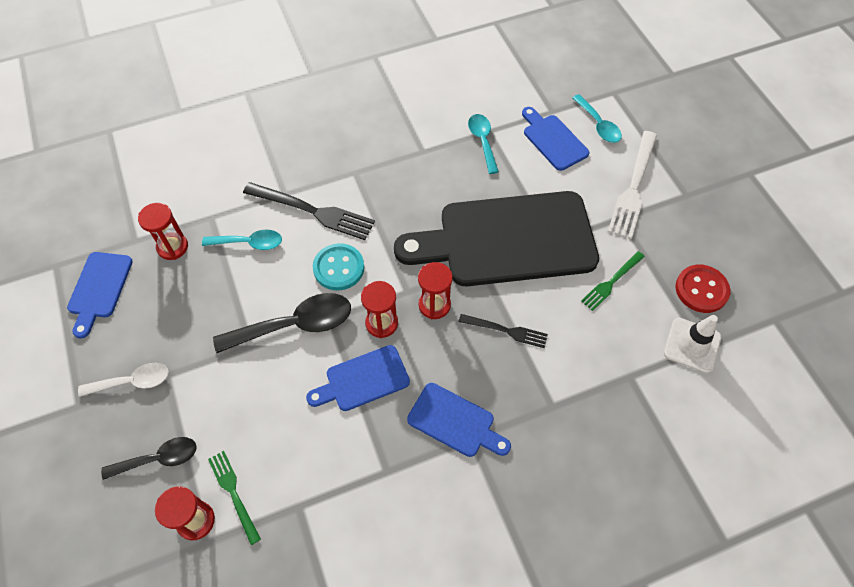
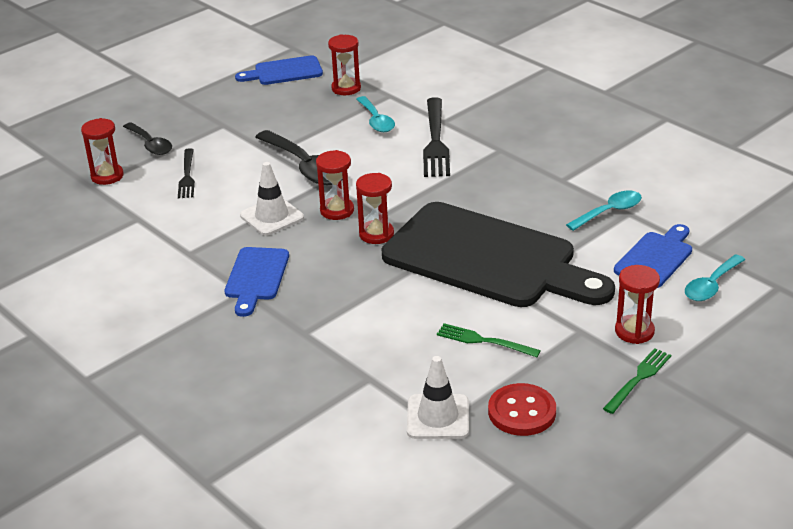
camera: 70 degrees right, 25 degrees down
(132, 382) = (210, 112): white spoon -> none
(233, 493) = (137, 185): green fork -> green fork (638, 378)
(338, 268) = (382, 172): turquoise button -> none
(363, 380) = (272, 216): blue cutting board -> white traffic cone
(507, 240) = (488, 259): black cutting board -> black cutting board turned 150 degrees clockwise
(507, 331) = (374, 284): black fork -> black fork (187, 176)
(633, 188) = (634, 331): white fork -> red hourglass

